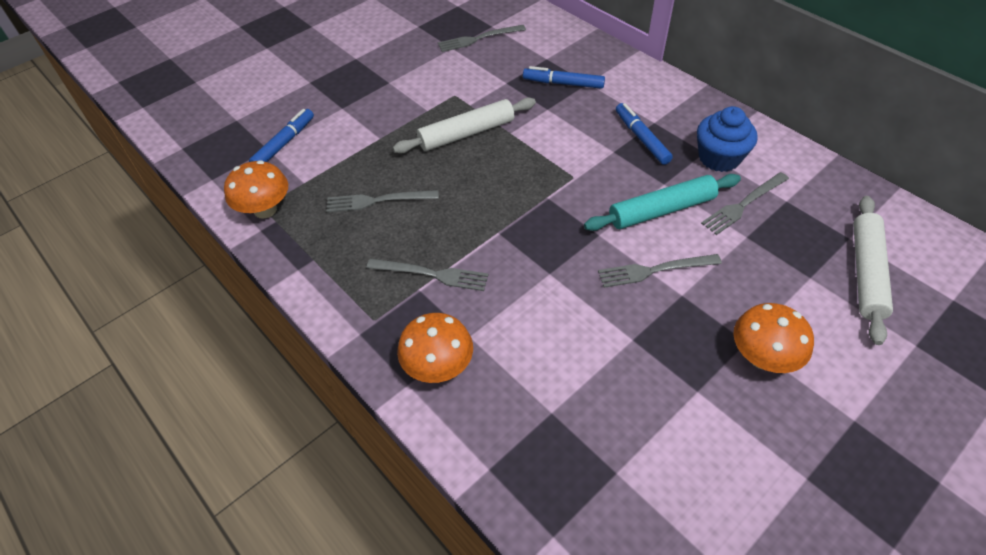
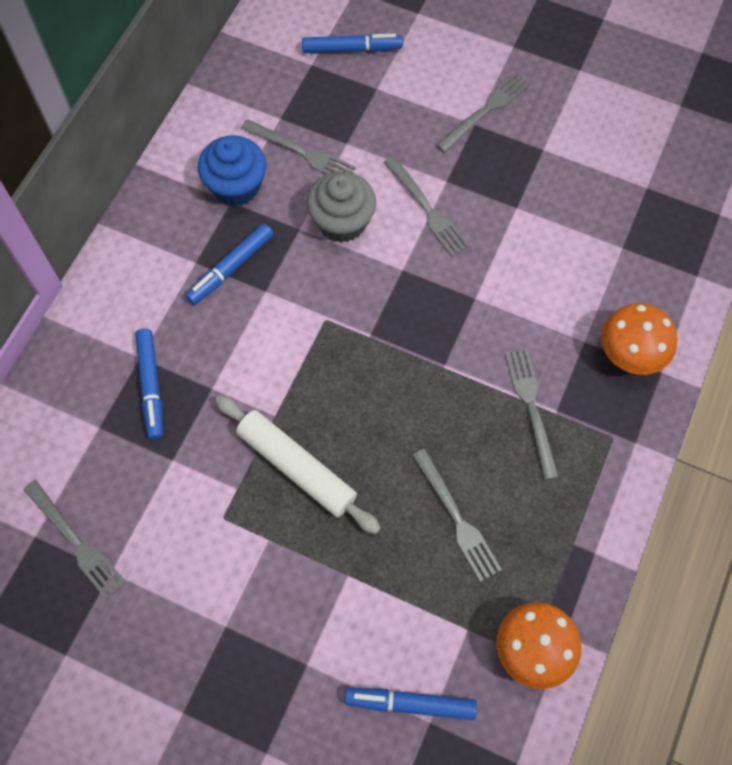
camera: 115 degrees left, 15 degrees up
(661, 210) = (342, 222): turquoise rolling pin -> grey cupcake
(762, 357) = (485, 111): orange mushroom -> grey fork
(866, 273) = (352, 49): white rolling pin -> blue marker

